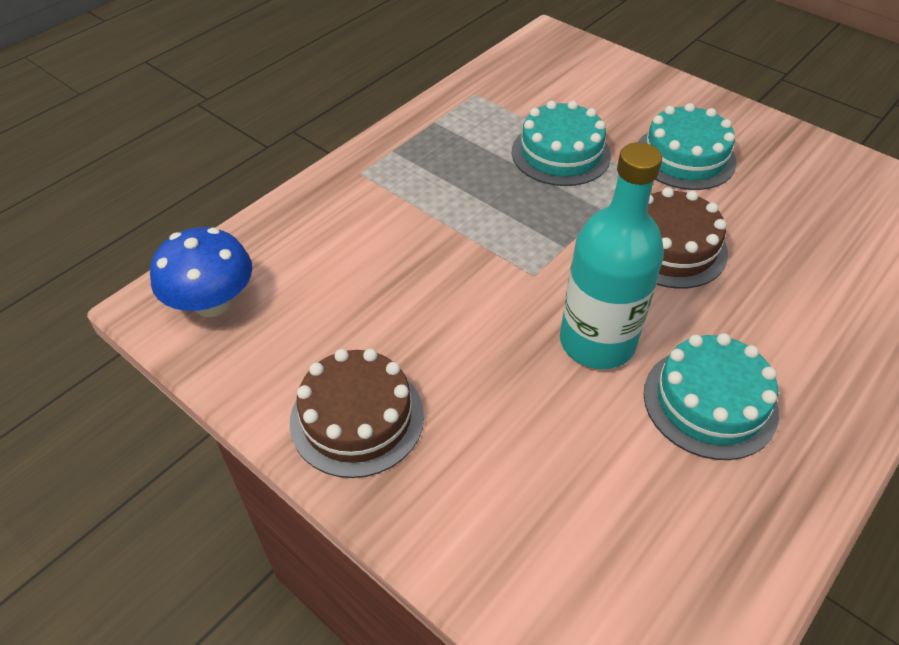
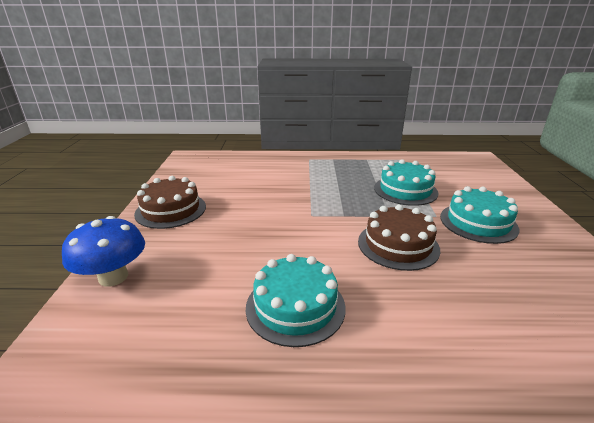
camera: 50 degrees right, 20 degrees down
(212, 303) = (200, 164): blue mushroom -> blue mushroom (113, 277)
(597, 342) = (291, 249): turquoise bottle -> none

